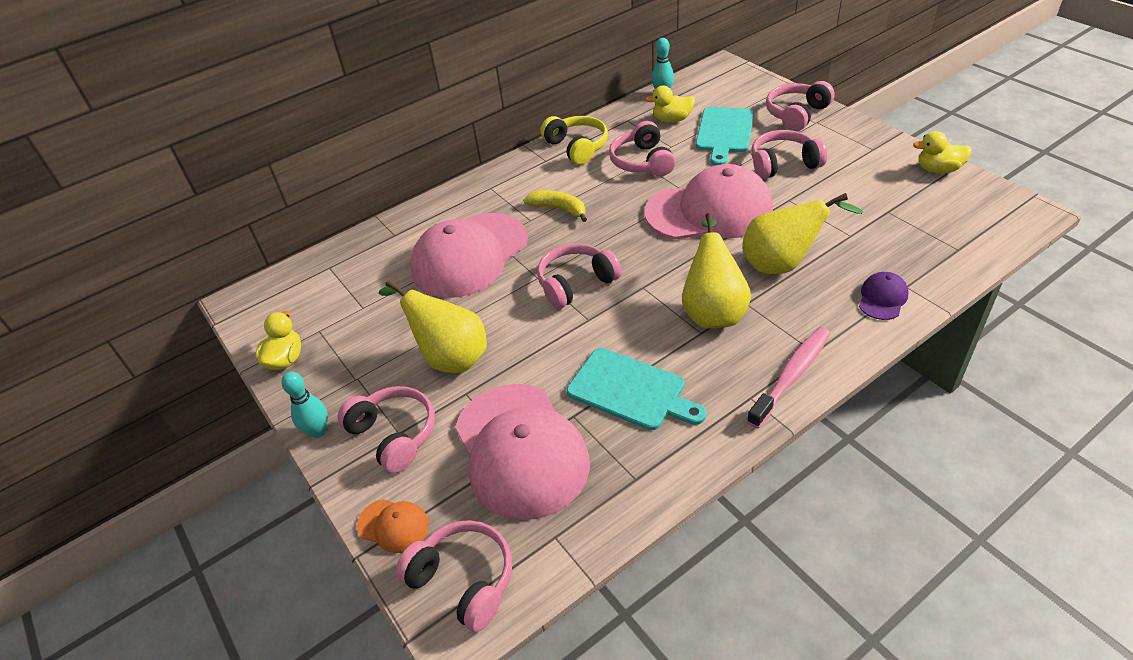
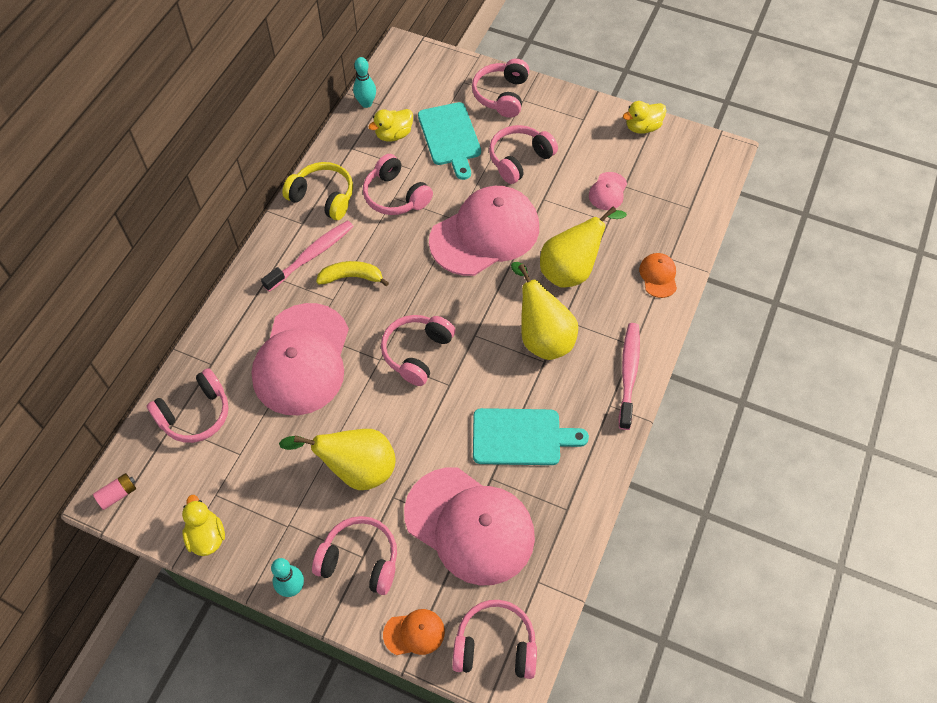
camera: 35 degrees left, 15 degrees up
(248, 301) = (118, 494): none -> pink battery
(353, 266) = (195, 414): none -> pink headphones
(536, 184) = (312, 255): none -> pink toothbrush
(865, 211) = (608, 191): none -> pink cap
(882, 298) = (658, 276): purple cap -> orange cap

